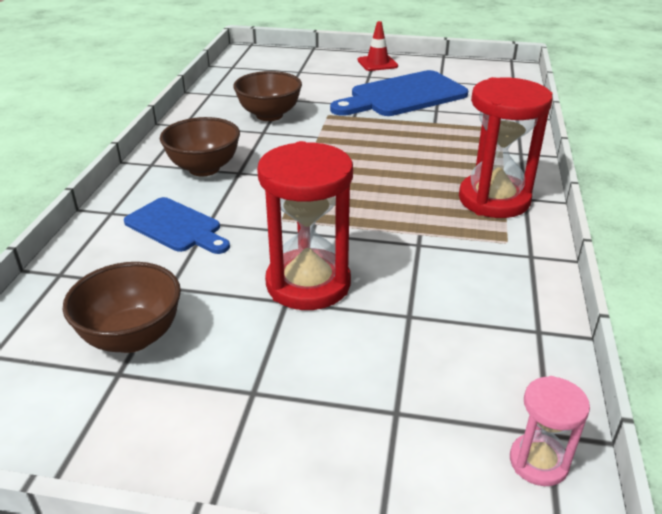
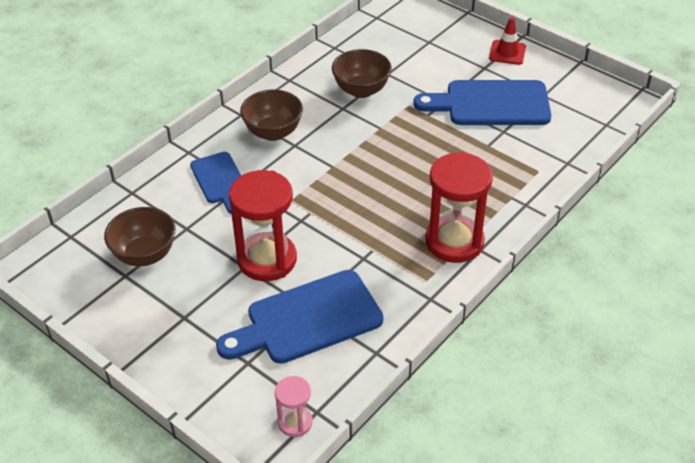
camera: 30 degrees right, 10 degrees up
(422, 328) = (307, 320): none -> blue cutting board

